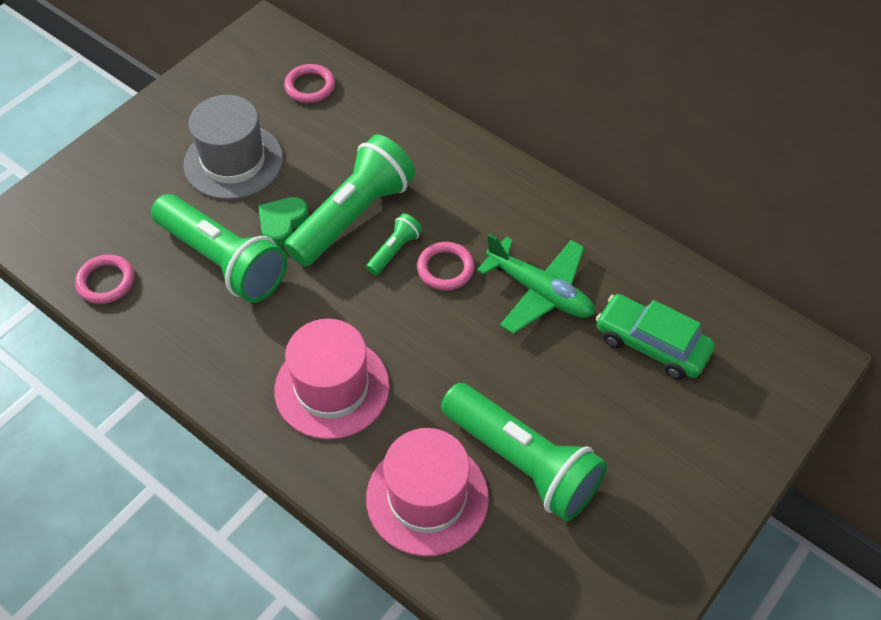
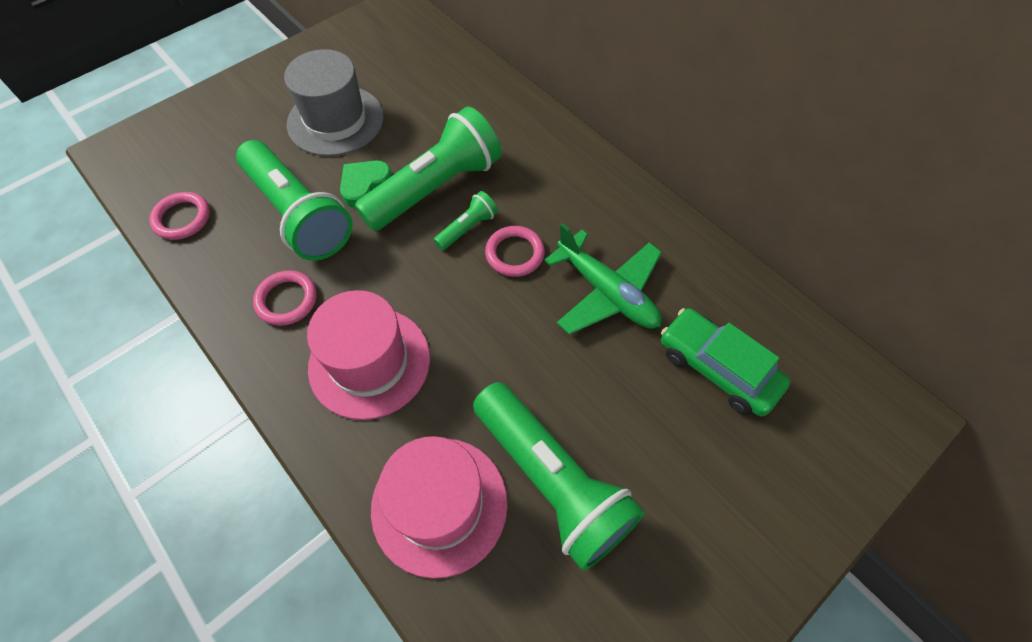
camera: 10 degrees right, 5 degrees up
(310, 86) = (425, 61): pink ring -> pink ring (286, 300)

